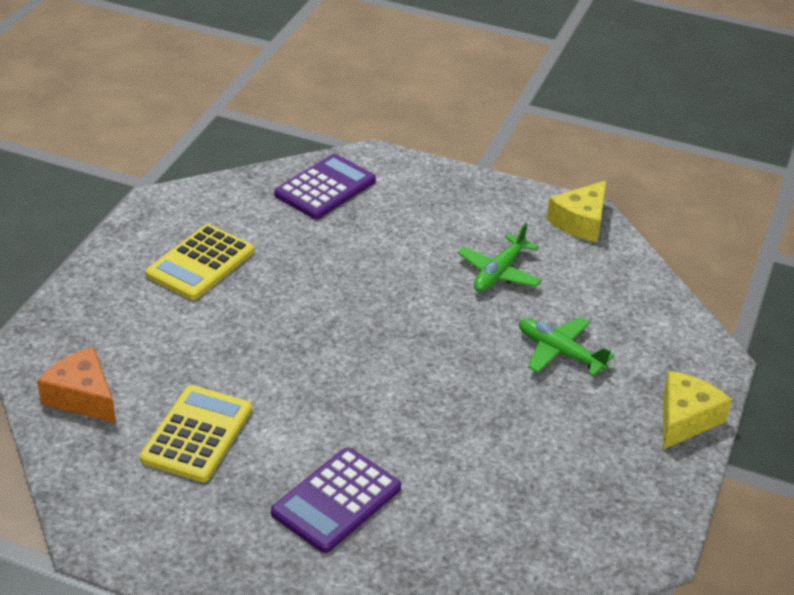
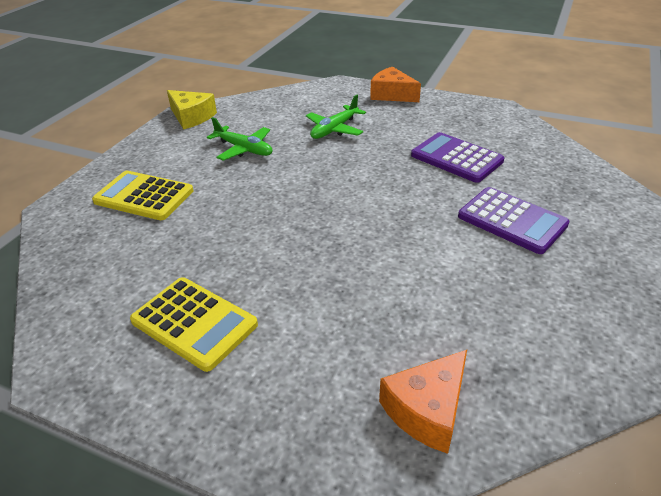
camera: 85 degrees left, 0 degrees up
(197, 434) = (462, 305): yellow calculator -> yellow calculator (144, 196)
(325, 188) = (92, 237): purple calculator -> purple calculator (456, 158)
(685, 419) = (392, 95): yellow cheese -> orange cheese

